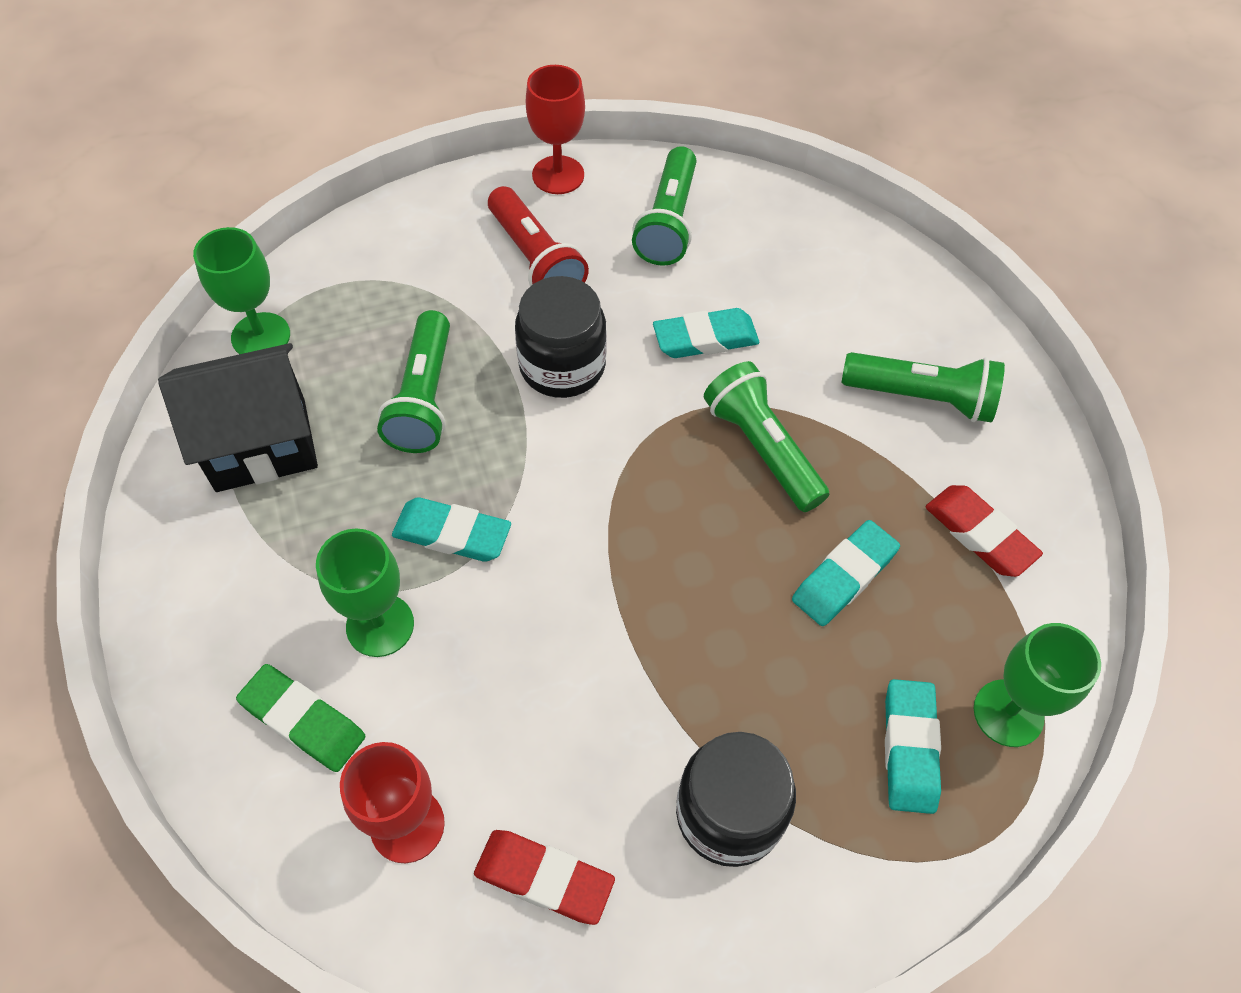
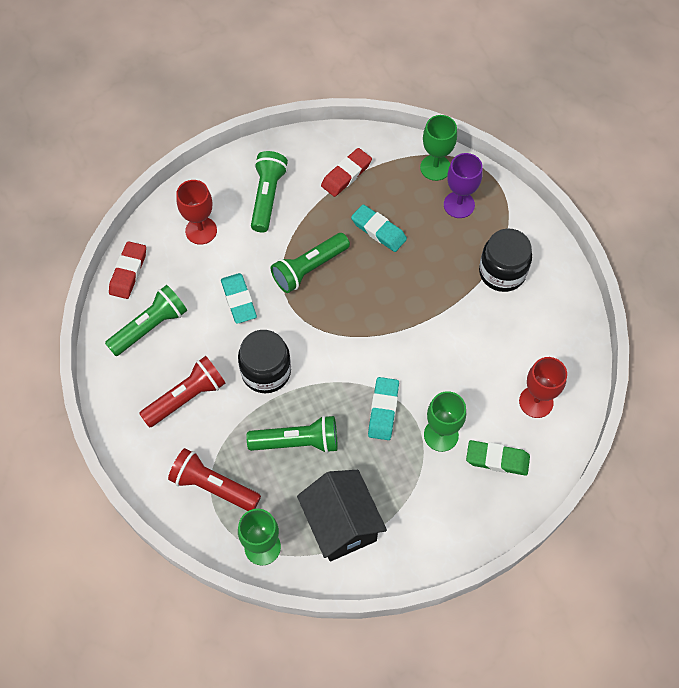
camera: 95 degrees left, 5 degrees up
(303, 721) = (497, 459): green eraser -> green eraser turned 75 degrees clockwise
(378, 283) = (213, 486): none -> red flashlight
(544, 878) = (546, 341): red eraser -> red eraser (128, 272)
(558, 175) = (112, 394): red goblet -> red goblet (201, 230)
(668, 222) = (150, 326): green flashlight -> green flashlight turned 45 degrees counterclockwise
(909, 748) = (459, 205): turquoise eraser -> purple goblet

